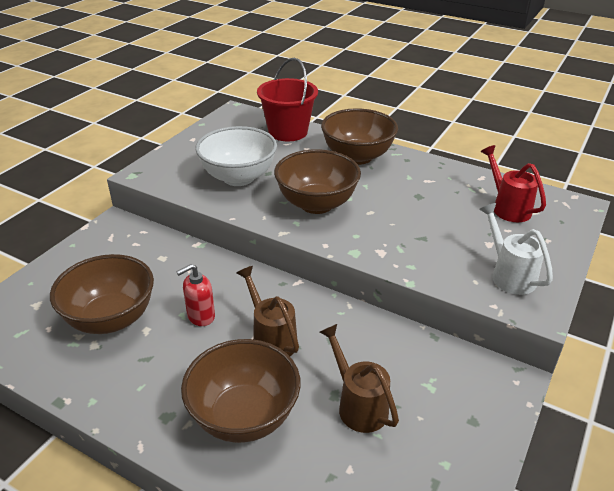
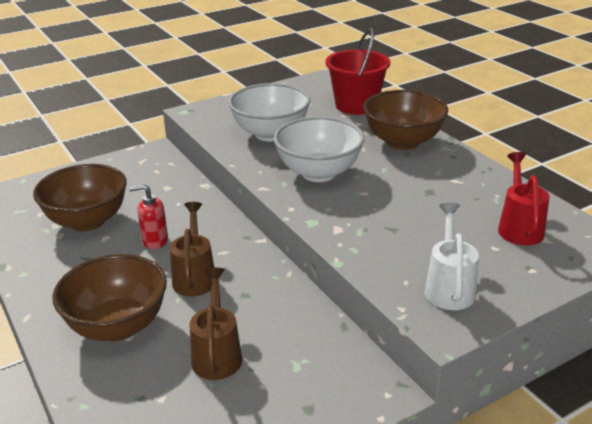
camera: 30 degrees right, 5 degrees down
(316, 204) = (318, 173): brown bowl -> white bowl

